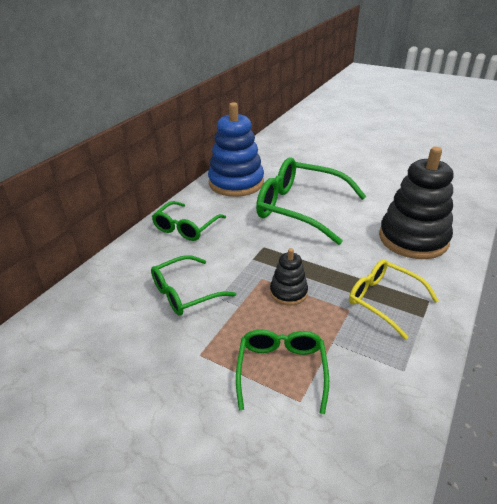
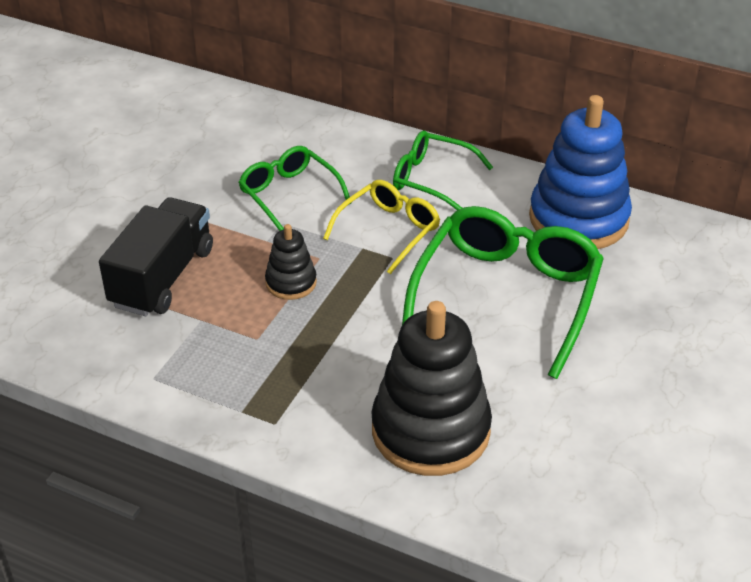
camera: 85 degrees right, 5 degrees up
(281, 370) = (162, 277): green glasses -> black truck
(383, 300) = (275, 374): yellow glasses -> yellow glasses (389, 231)

